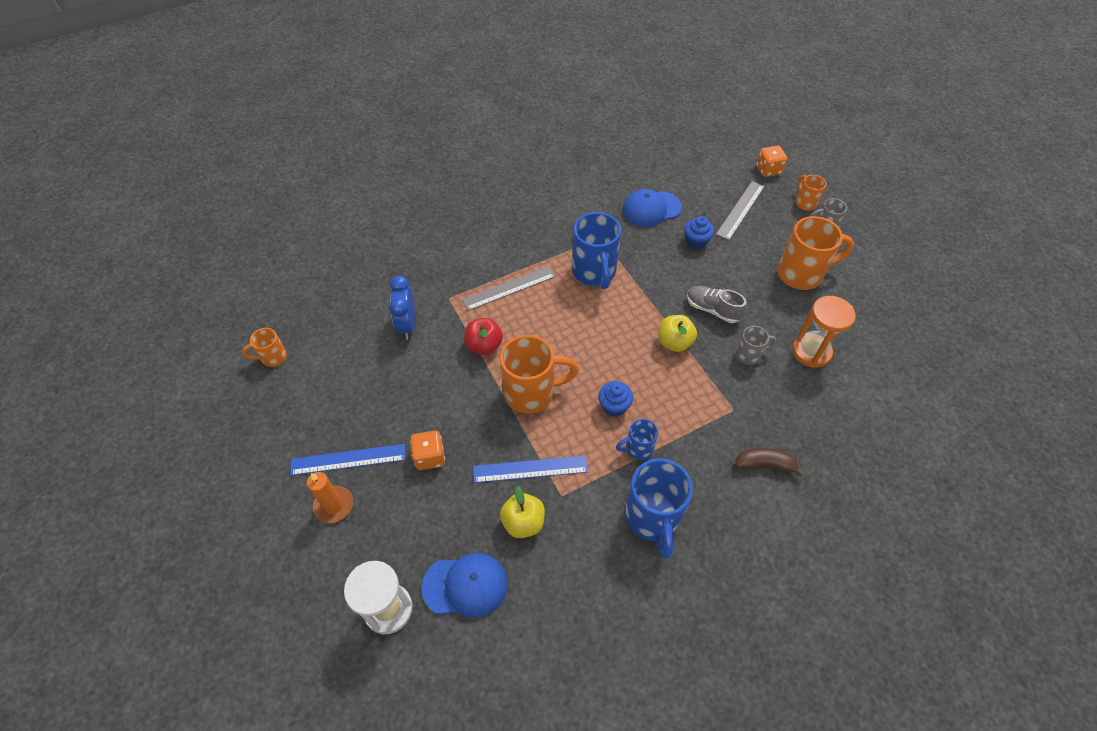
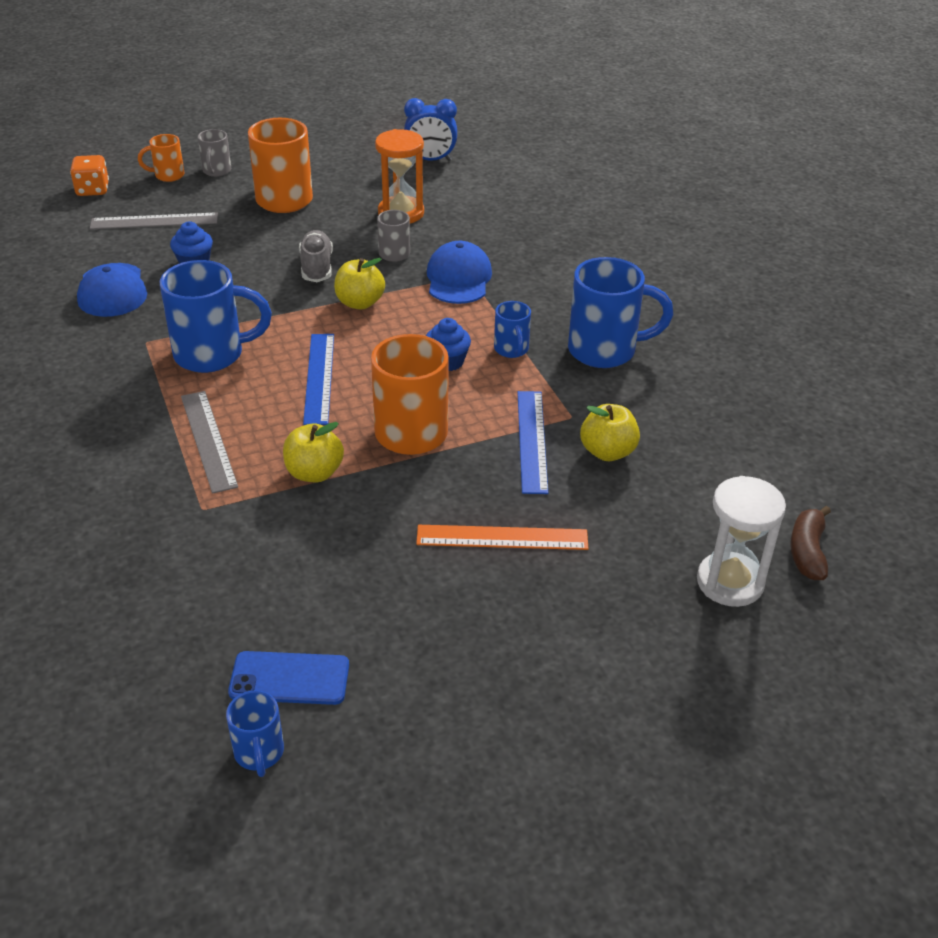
camera: 85 degrees left, 15 degrees down
(272, 357) = (259, 753): orange mug -> blue mug
(320, 361) = (289, 678): none -> blue phone
(334, 505) = (575, 647): orange candle -> none
(348, 459) = (495, 632): blue ruler -> blue ruler (319, 378)
(407, 325) = (244, 560): blue clock -> blue clock (430, 160)
(430, 457) = (502, 537): orange dice -> orange ruler
(465, 585) = (693, 507): blue cap -> blue cap (458, 278)
(484, 345) = (314, 473): red apple -> yellow apple
(712, 309) = (317, 267): grey shoe -> grey shoe turned 135 degrees clockwise
(740, 210) = (154, 221): grey ruler -> grey ruler turned 45 degrees counterclockwise
(764, 464) = (543, 267): brown banana -> brown banana (807, 551)

